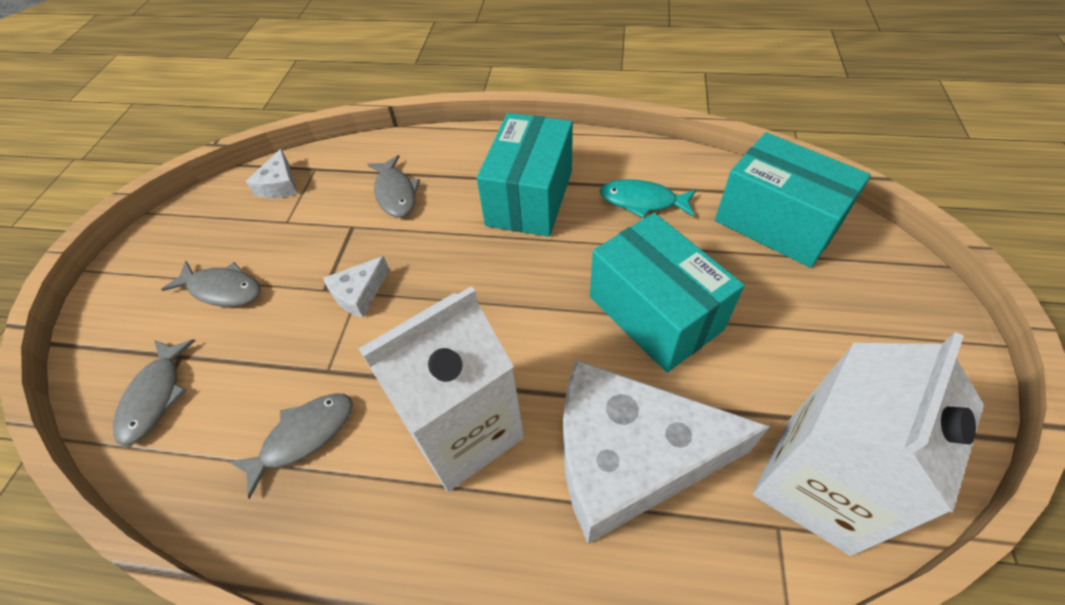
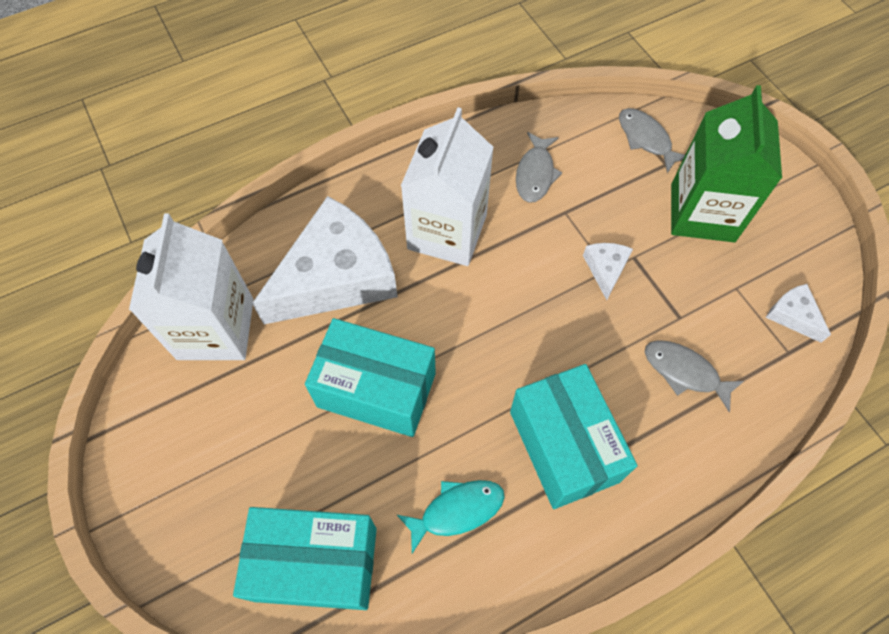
camera: 140 degrees right, 10 degrees up
(223, 289) = (702, 212): grey fish -> green carton

